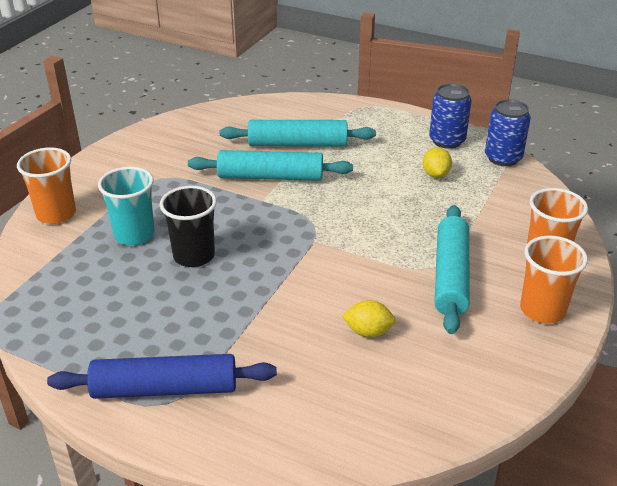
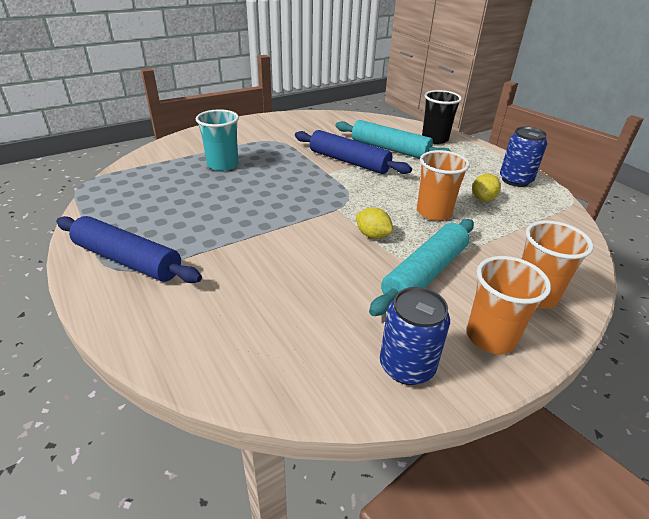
camera: 30 degrees right, 0 degrees up
(56, 214) = (193, 140): orange cup -> orange cup (434, 212)
(194, 256) = (244, 189): black cup -> black cup (435, 139)
(270, 177) = (349, 161): turquoise rolling pin -> blue rolling pin
(368, 332) = (311, 286): yellow lemon -> yellow lemon (372, 235)
(503, 158) = (558, 206): blue can -> blue can (407, 366)

